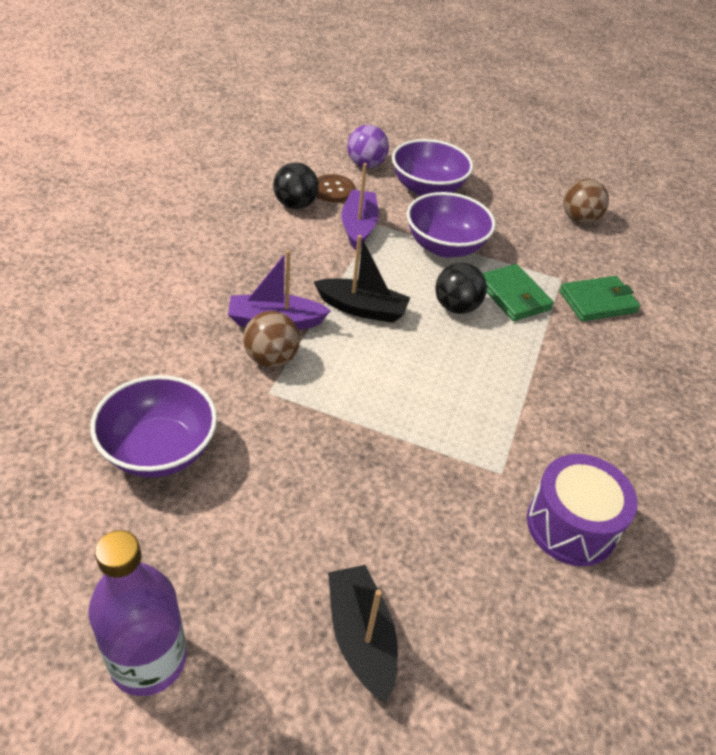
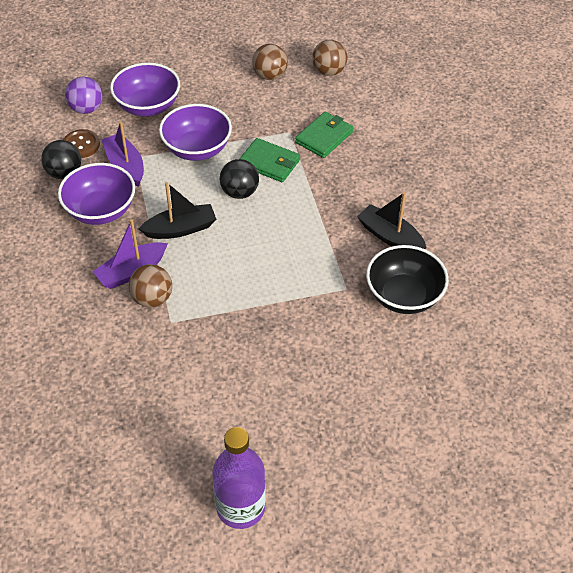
camera: 30 degrees left, 5 degrees up
(159, 450) = (137, 398): purple bowl -> purple bowl (101, 210)
(361, 637) = (339, 424): black boat -> black boat (390, 236)
(571, 525) = (404, 296): purple drum -> black bowl
(651, 244) = (329, 71): none -> brown ball

